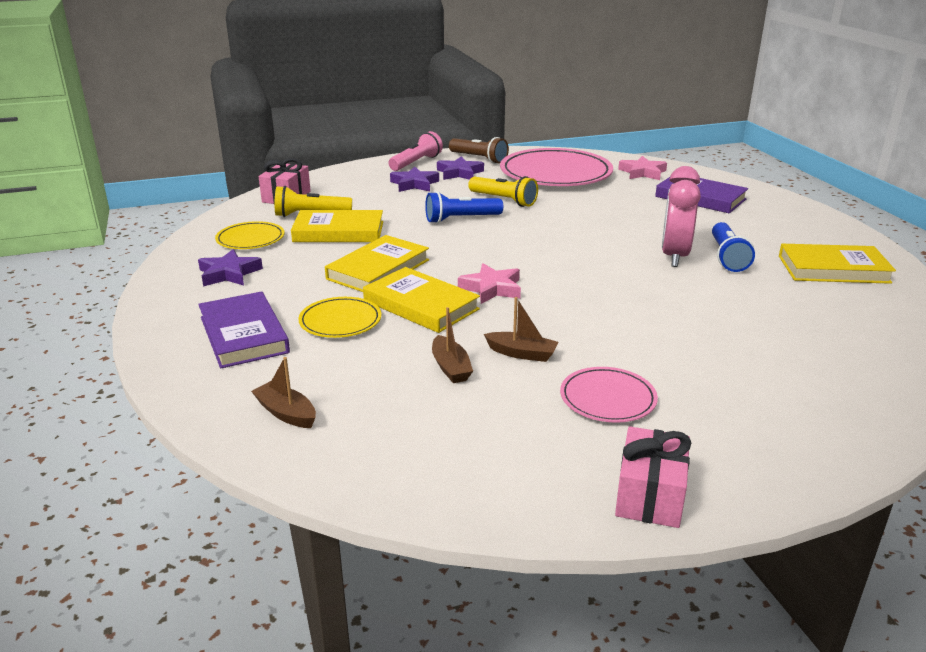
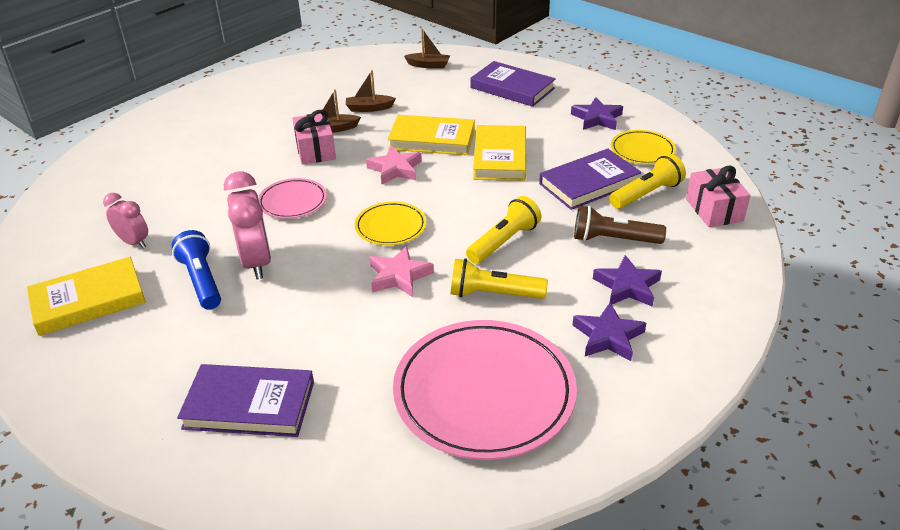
camera: 150 degrees right, 10 degrees up
(339, 231) = (589, 183): yellow book -> purple book
(340, 321) = (469, 112): yellow plate -> yellow plate (390, 226)
(416, 163) = (693, 340): pink flashlight -> none
(450, 367) = (369, 108): brown boat -> brown boat turned 45 degrees counterclockwise
(461, 219) = (504, 242): blue flashlight -> yellow flashlight
(479, 159) = (629, 392): brown flashlight -> brown flashlight (613, 240)
(607, 399) = (265, 119): pink plate -> pink plate (293, 201)
(642, 172) = (358, 457): pink star -> pink star (399, 276)
(650, 495) = (228, 86): pink gift -> pink gift (315, 150)
(798, 300) = (134, 242): none -> pink clock

